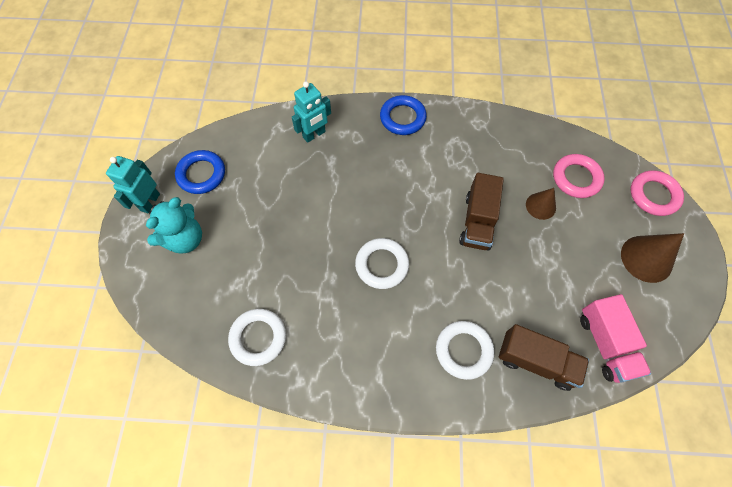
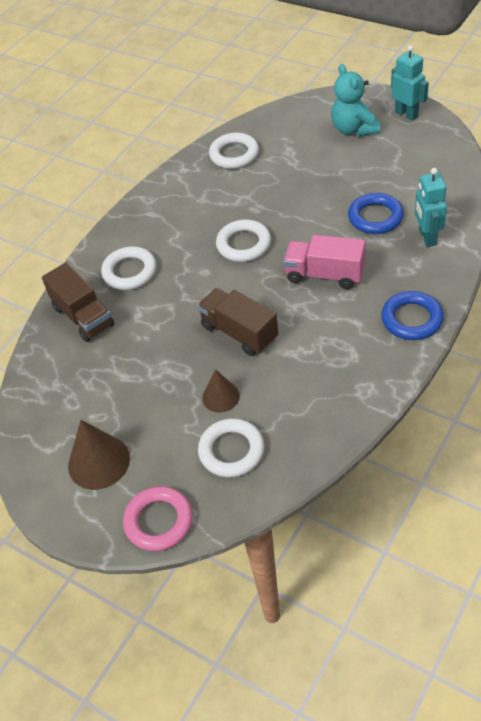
camera: 125 degrees right, 15 degrees down
(201, 174) = (420, 149): blue ring -> blue ring (375, 217)
(536, 361) = (83, 316): brown truck -> brown truck turned 90 degrees counterclockwise
(576, 178) = (231, 451): pink ring -> white ring
(605, 343) = (55, 375): pink truck -> pink truck (325, 274)

